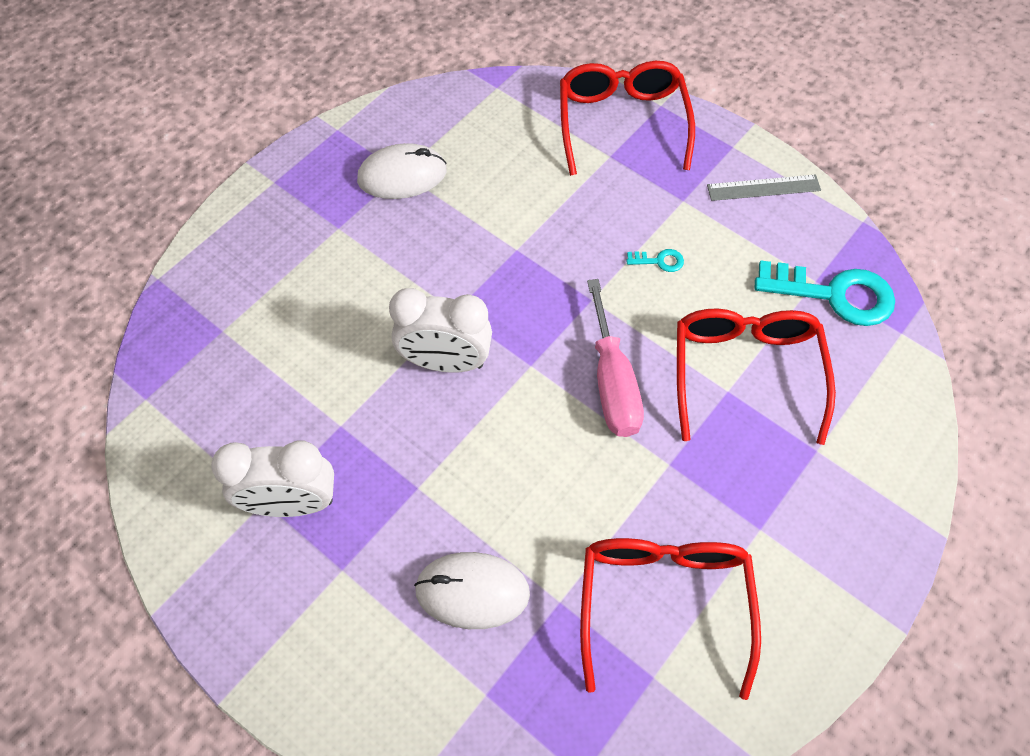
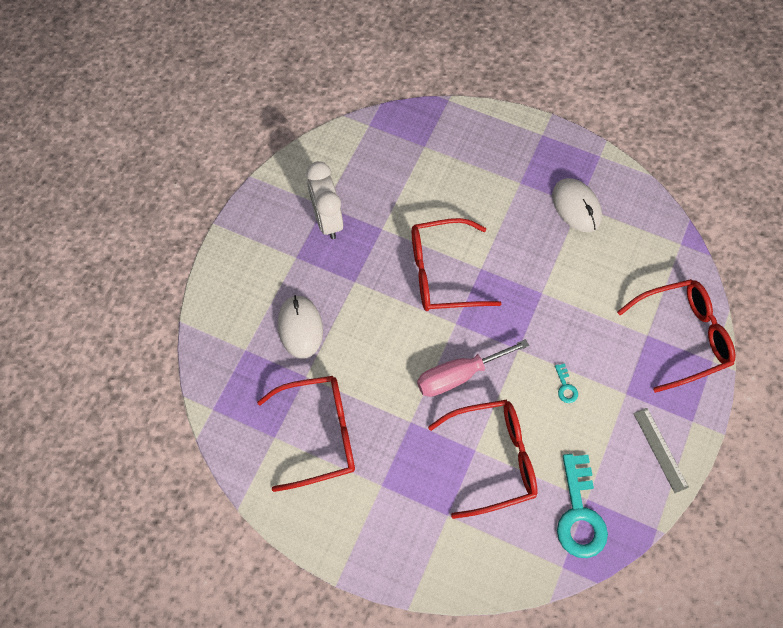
camera: 75 degrees right, 5 degrees up
(445, 362) = (442, 273): white clock -> red glasses

